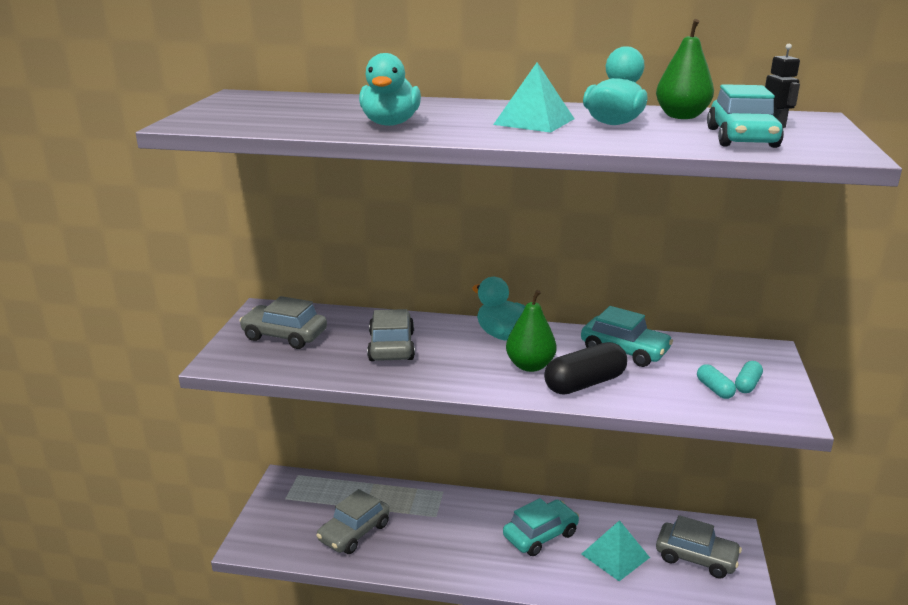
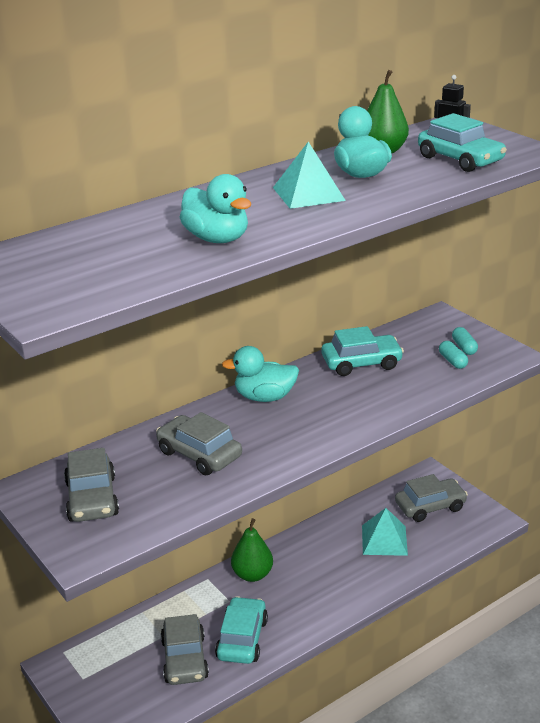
camera: 45 degrees left, 5 degrees up
(284, 335) = (92, 498): grey car -> grey car turned 75 degrees counterclockwise
(530, 366) = (323, 410): green pear -> green pear (252, 574)
(540, 535) = (321, 560): turquoise car -> turquoise car (242, 639)
(585, 383) = (377, 402): black capsule -> none
(714, 389) = (452, 361): turquoise capsule -> turquoise capsule turned 45 degrees clockwise

